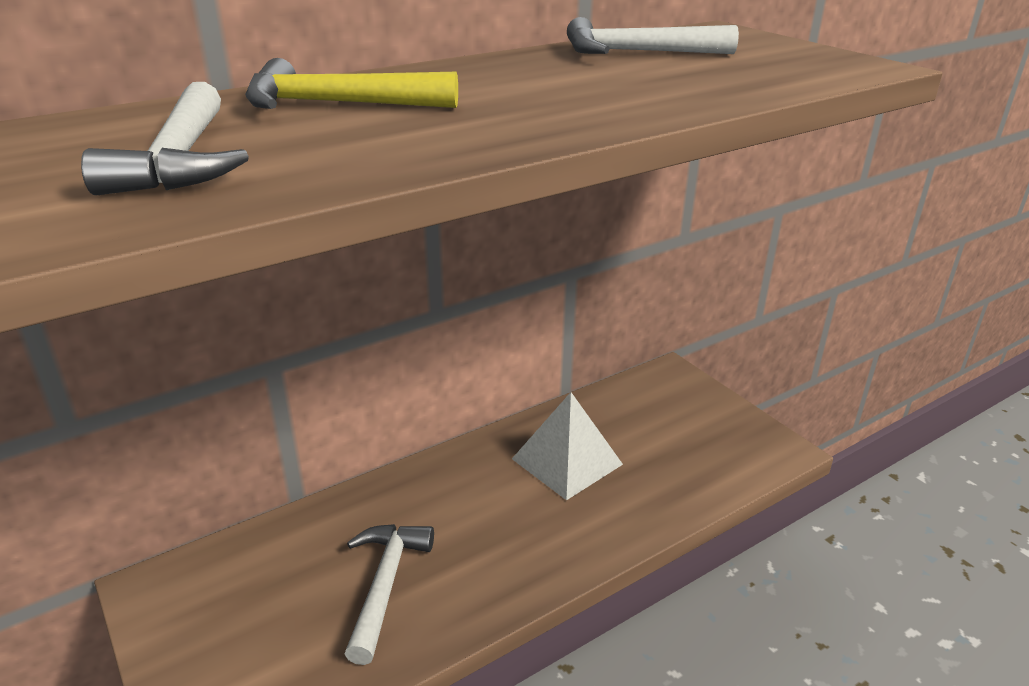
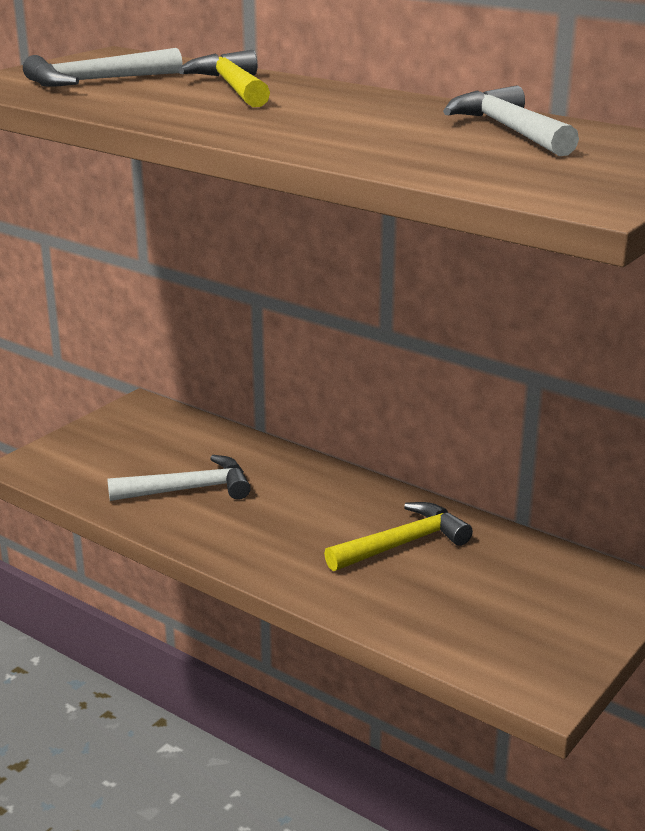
camera: 70 degrees right, 5 degrees down
(567, 461) = (403, 544): white pyramid -> yellow hammer

